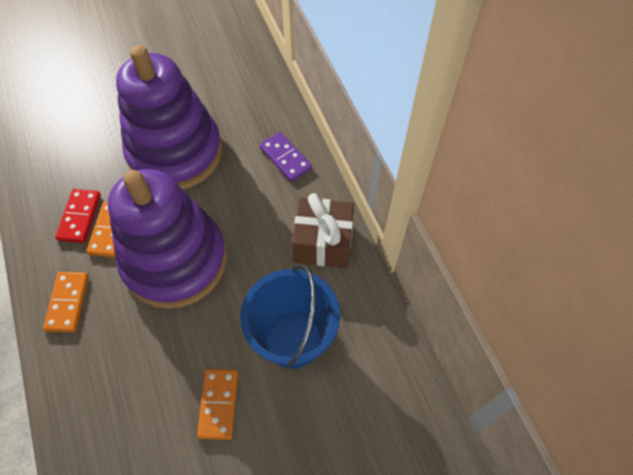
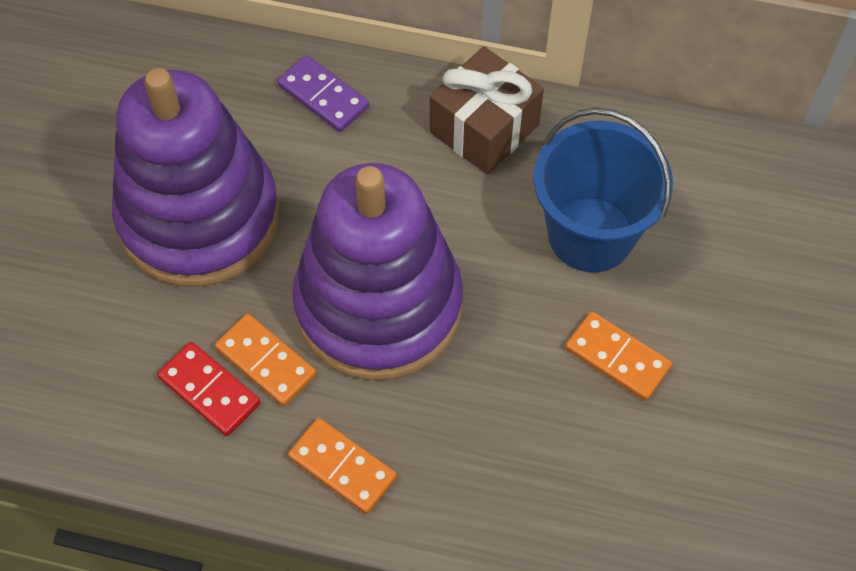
camera: 55 degrees left, 0 degrees up
(285, 158) = (323, 96): purple domino -> purple domino turned 45 degrees clockwise

